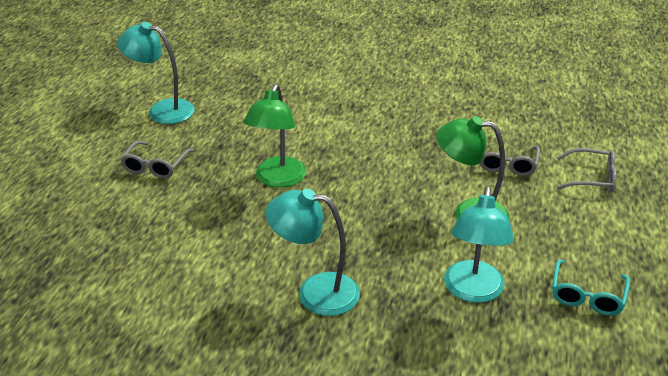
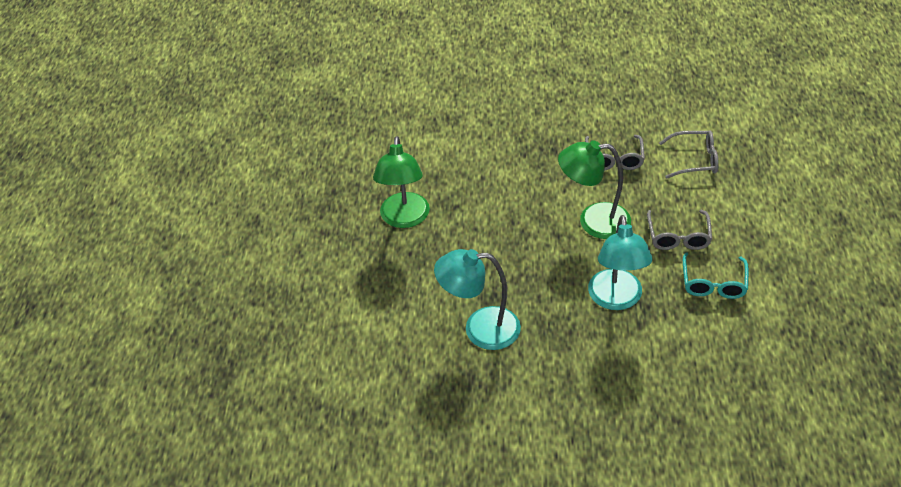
camera: 10 degrees left, 10 degrees up
(155, 166) = (279, 227): grey glasses -> grey glasses (678, 237)
(162, 110) = (257, 159): turquoise lamp -> none

